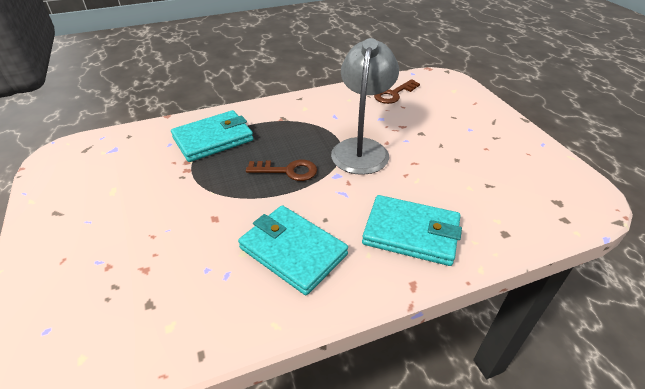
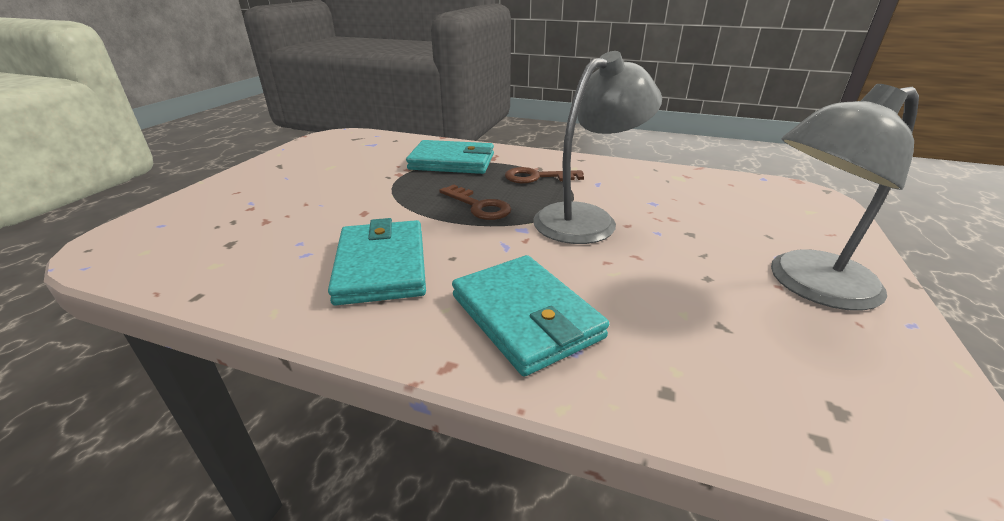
camera: 40 degrees right, 10 degrees down
(394, 94) = (705, 188): brown key -> brown key (537, 177)
(495, 141) = (808, 285): none -> grey lamp

